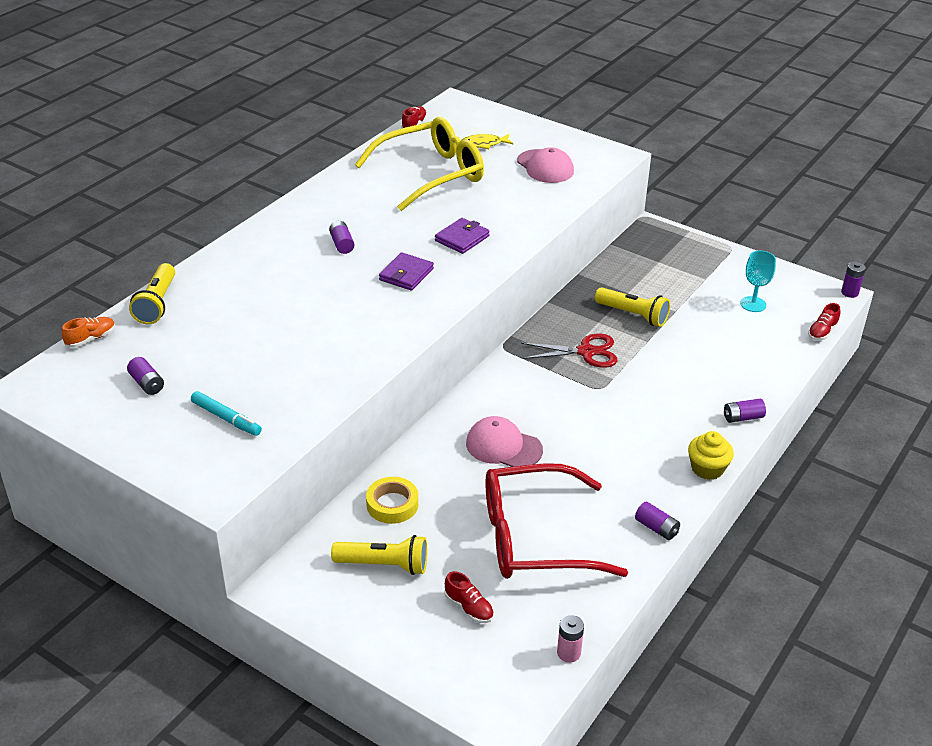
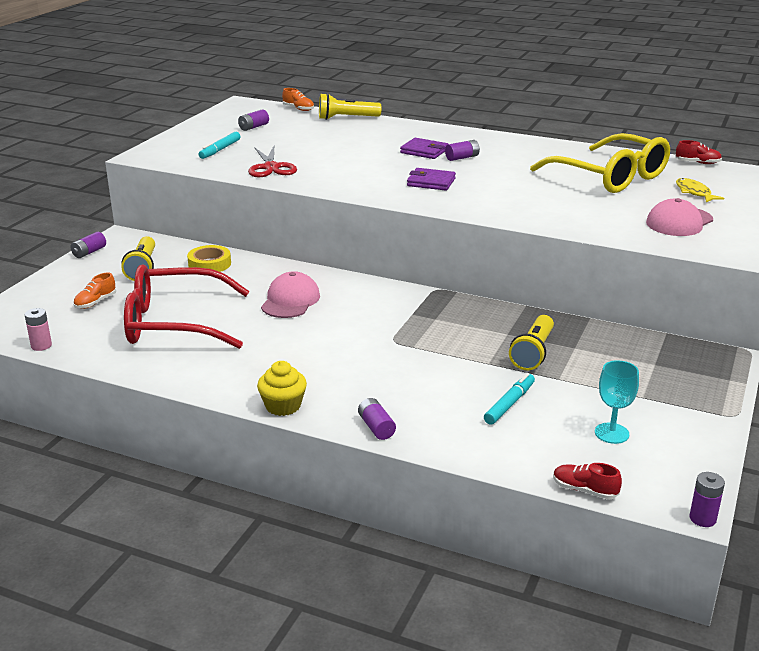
camera: 80 degrees right, 10 degrees down
(462, 238) = (505, 197): purple wallet -> purple wallet (424, 151)
(469, 607) = (95, 302): red shoe -> orange shoe
(535, 537) = (175, 323): red glasses -> red glasses turned 75 degrees counterclockwise
(586, 352) = (450, 330): red scissors -> red scissors (271, 167)
(656, 528) = (191, 380): purple battery -> purple battery (89, 252)
(711, 343) = (509, 404): none -> turquoise marker

